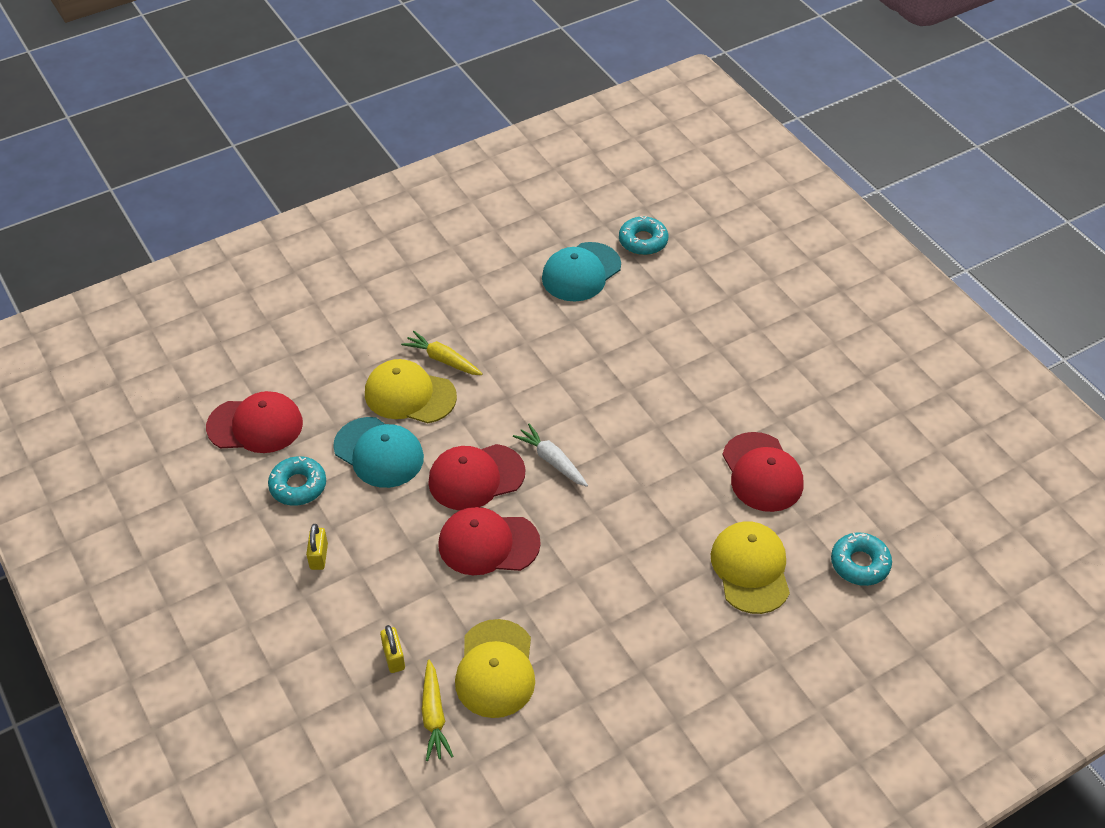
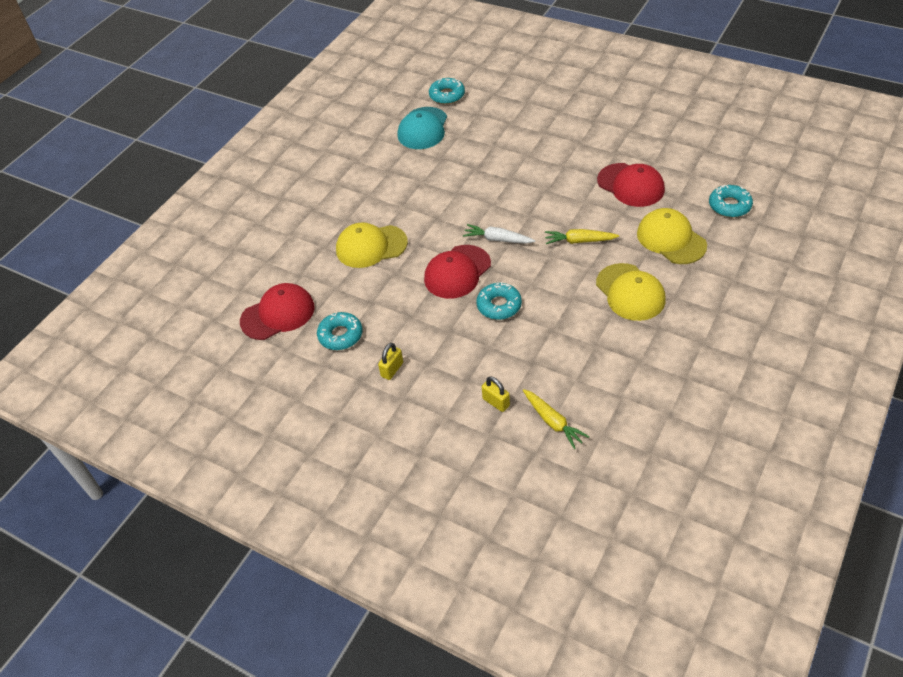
camera: 25 degrees left, 0 degrees up
(319, 556) = (392, 369): yellow padlock -> yellow padlock turned 60 degrees clockwise
(379, 453) = (379, 289): turquoise cap -> none
(443, 360) = (376, 216): yellow carrot -> yellow carrot (579, 241)
(488, 544) = (499, 305): red cap -> turquoise donut
(495, 669) = (568, 374): yellow cap -> yellow cap (630, 292)

